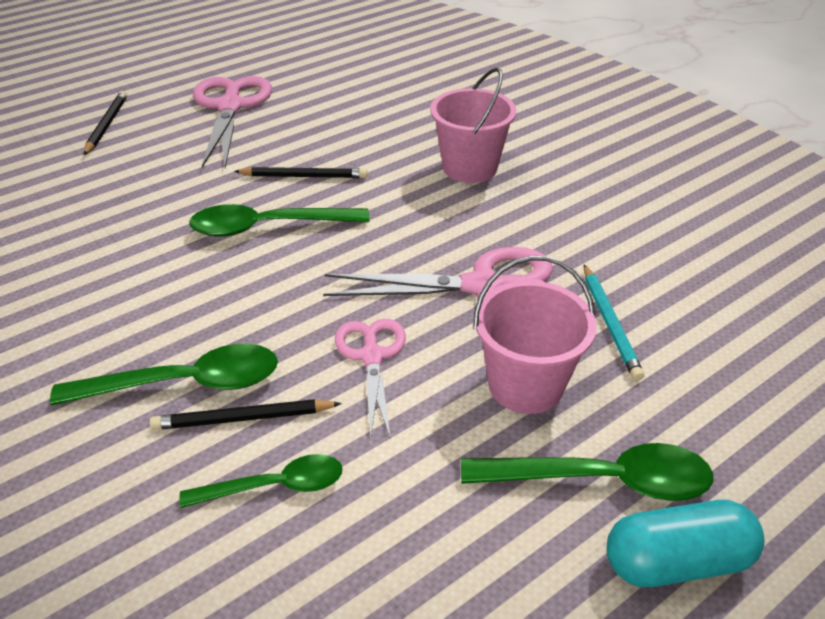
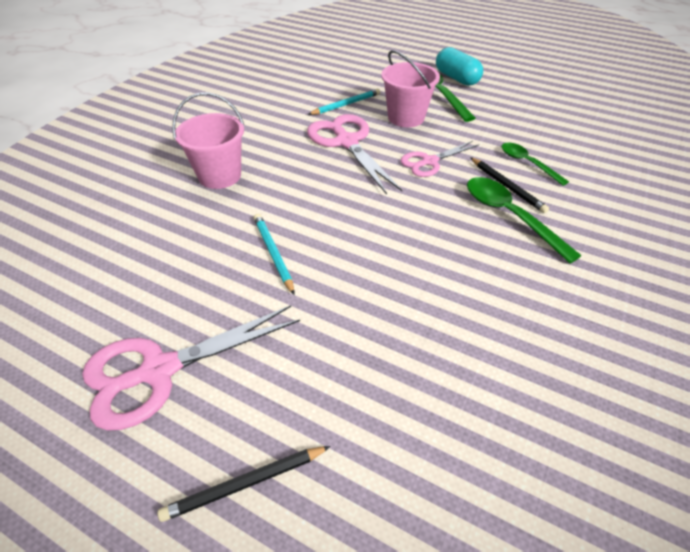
camera: 115 degrees left, 5 degrees up
(268, 227) = (352, 245): green spoon -> none
(304, 176) = (273, 253): black pencil -> turquoise pencil

